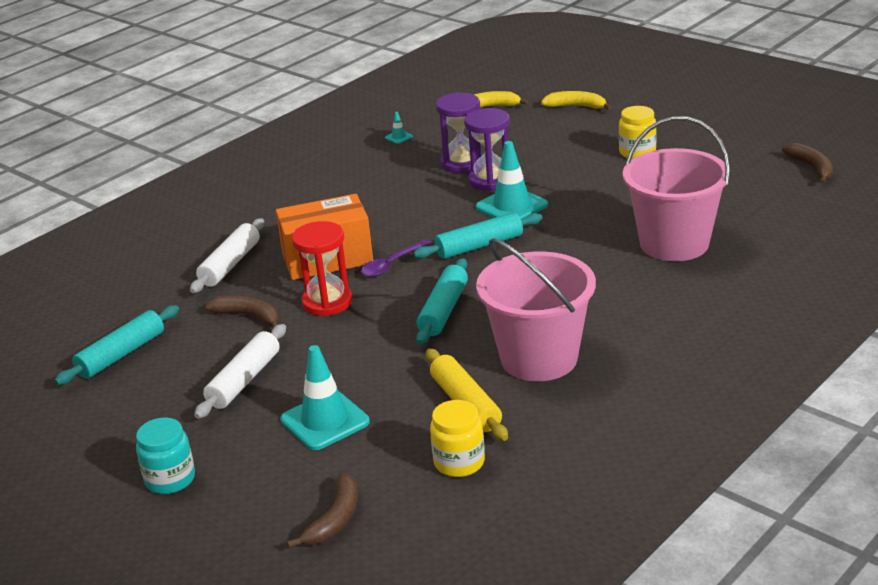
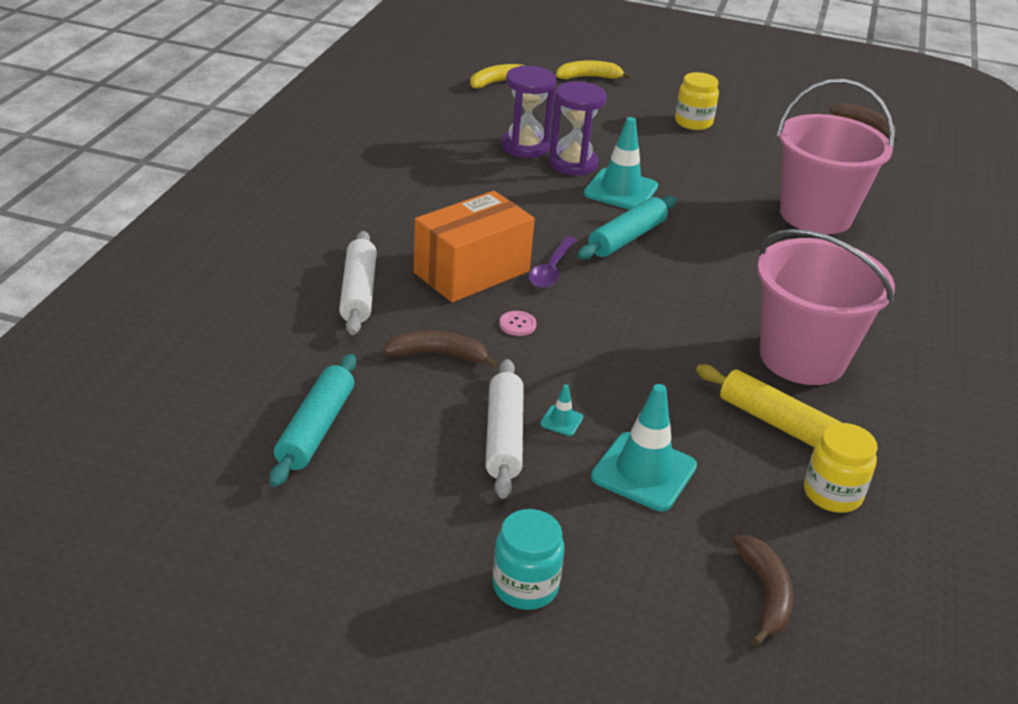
camera: 30 degrees left, 5 degrees up
(327, 302) = (517, 324): red hourglass -> pink button
(398, 137) = (428, 122): turquoise traffic cone -> turquoise traffic cone (561, 421)
(443, 310) = (655, 317): turquoise rolling pin -> none

